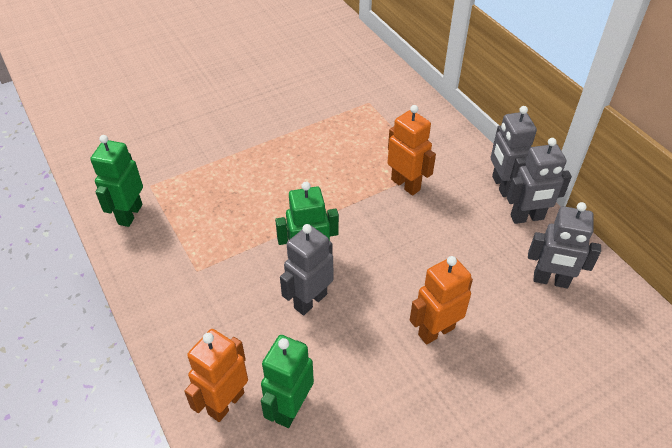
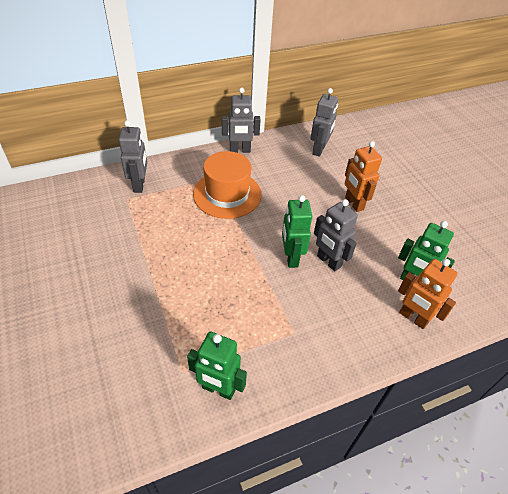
camera: 85 degrees left, 0 degrees up
(406, 184) = (227, 194): orange robot -> orange hat
(527, 217) = (269, 147): grey robot -> grey robot (139, 185)

